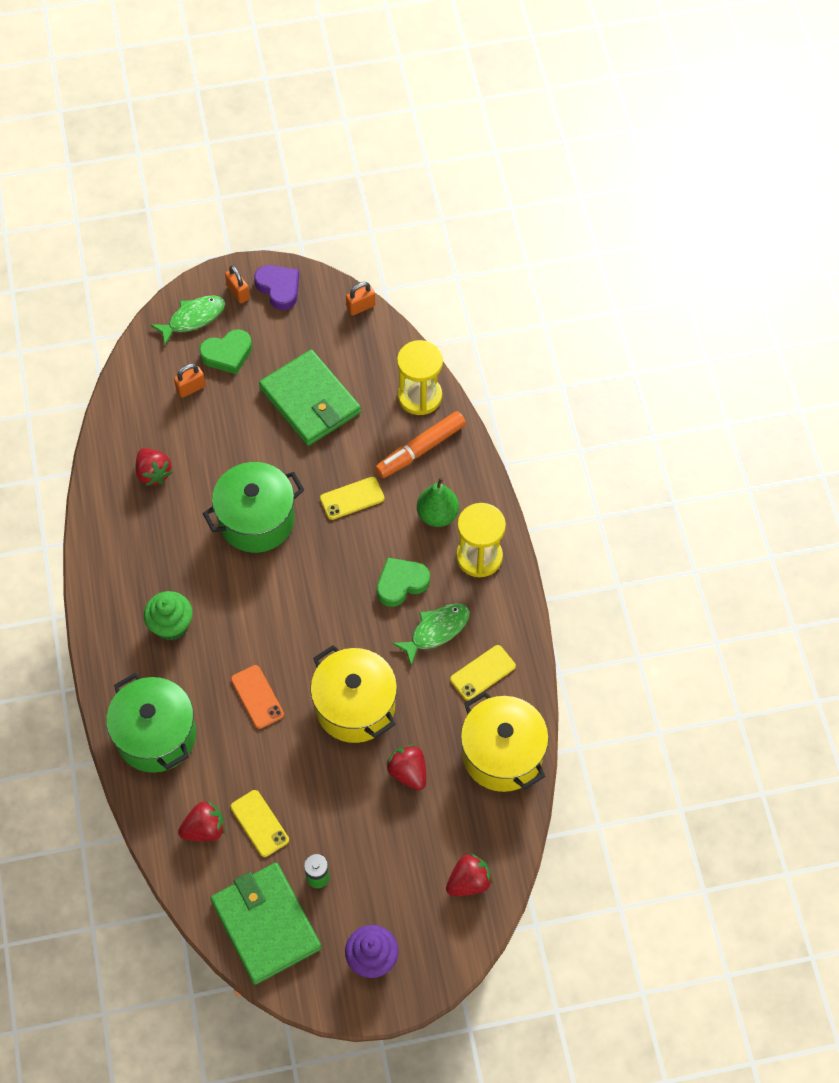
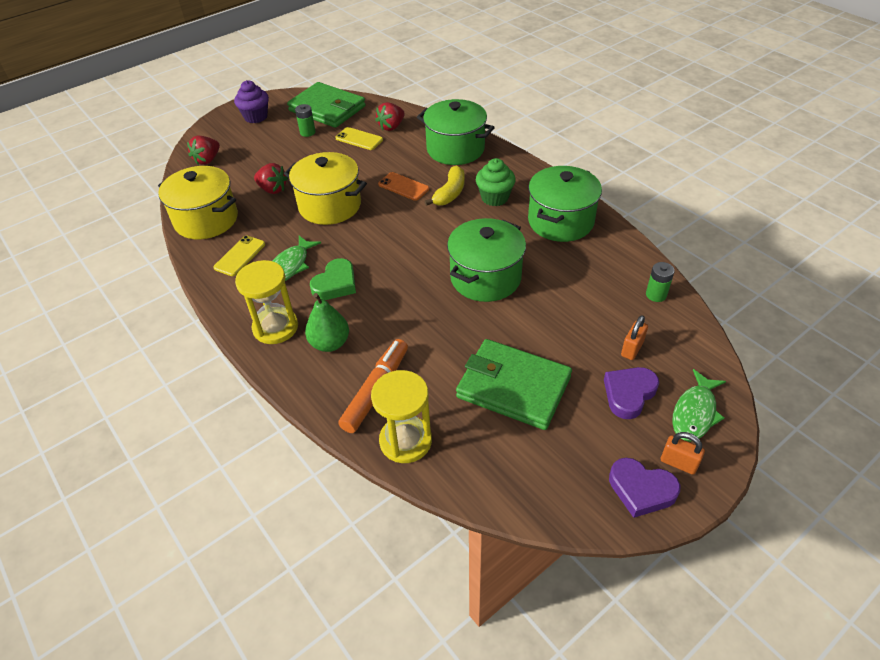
camera: 155 degrees right, 15 degrees down
(123, 427) = (656, 295): none -> green battery
(132, 555) = (560, 221): none -> green pot
(153, 473) = (597, 274): red strawberry -> none
(213, 658) = (450, 193): none -> yellow banana
(227, 354) = (629, 394): green heart -> purple heart
(352, 498) = (416, 324): yellow phone -> none
(361, 307) = (534, 513): orange padlock -> none

